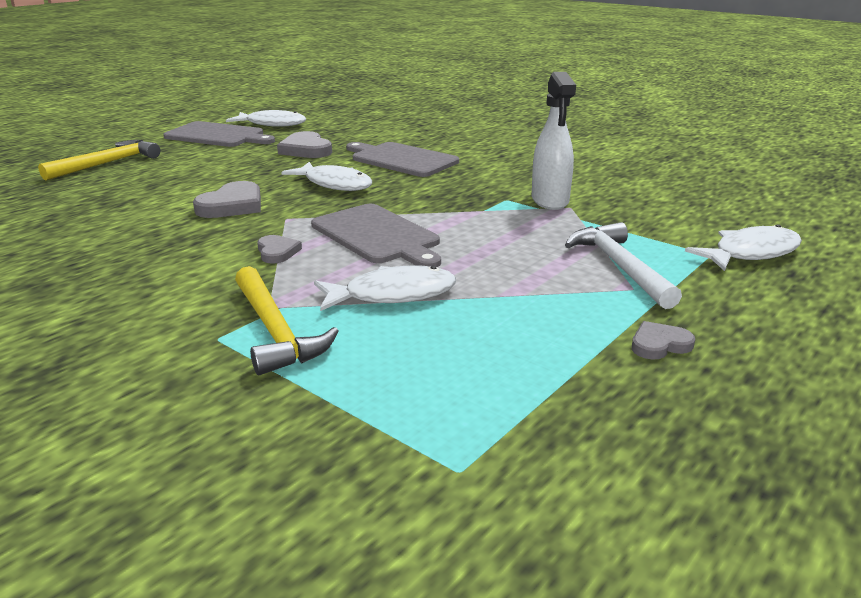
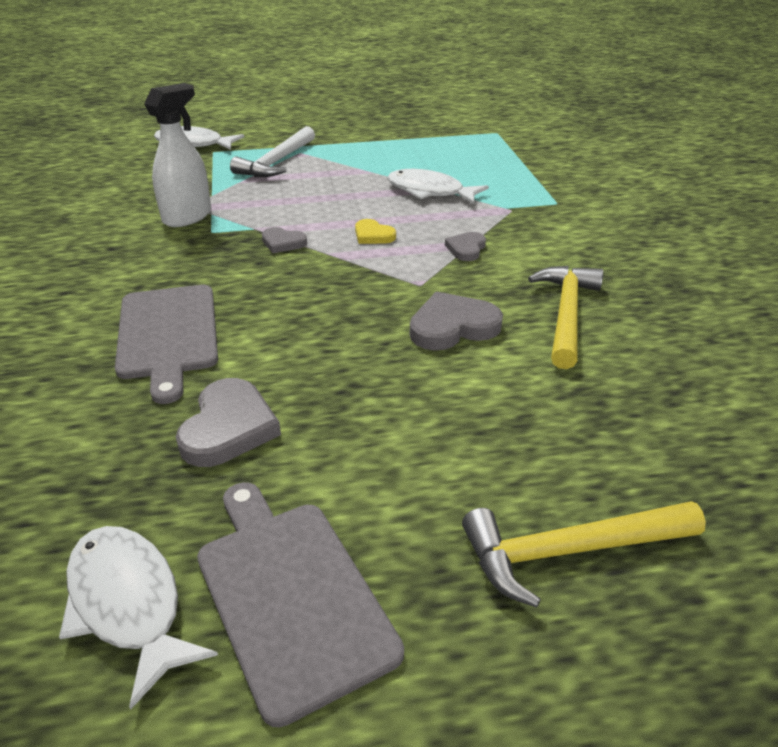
camera: 140 degrees left, 10 degrees up
(275, 331) = (521, 195): yellow hammer -> yellow hammer (566, 314)
(334, 184) = (311, 318): white fish -> none
(377, 235) = (373, 235): grey cutting board -> yellow heart
(659, 344) = (348, 134): grey heart -> grey heart (283, 243)

